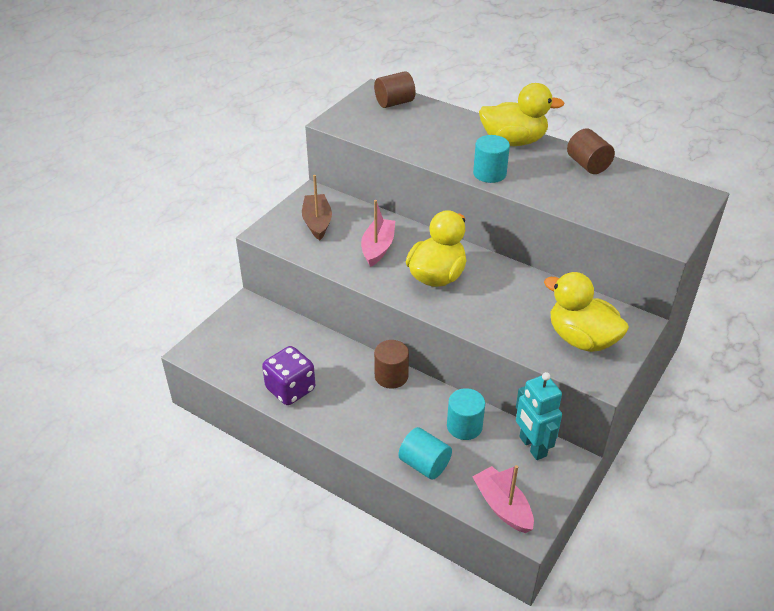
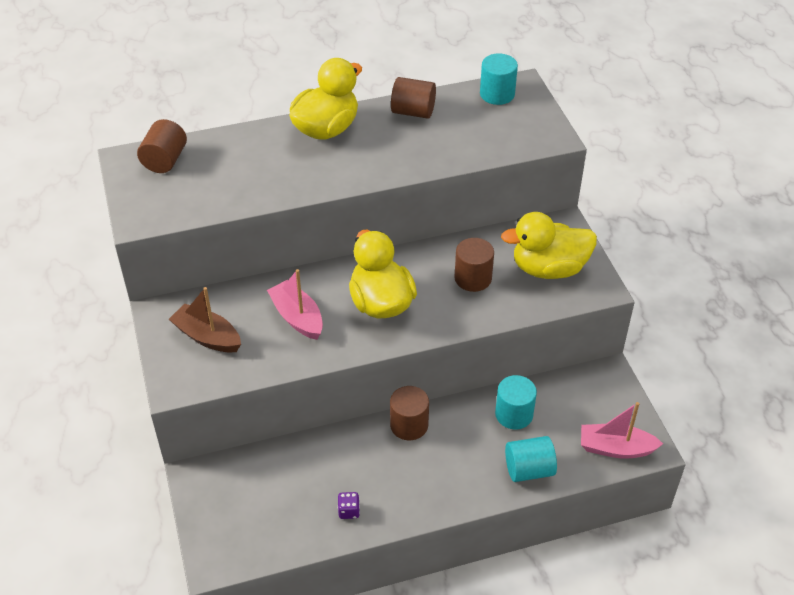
camera: 50 degrees left, 5 degrees up
(290, 389) = (349, 511): purple dice -> purple dice, size x0.44
(489, 173) = (353, 174): turquoise cylinder -> turquoise cylinder (497, 94)
(517, 306) = (473, 278): none -> brown cylinder
(532, 446) = (575, 386): turquoise robot -> none

